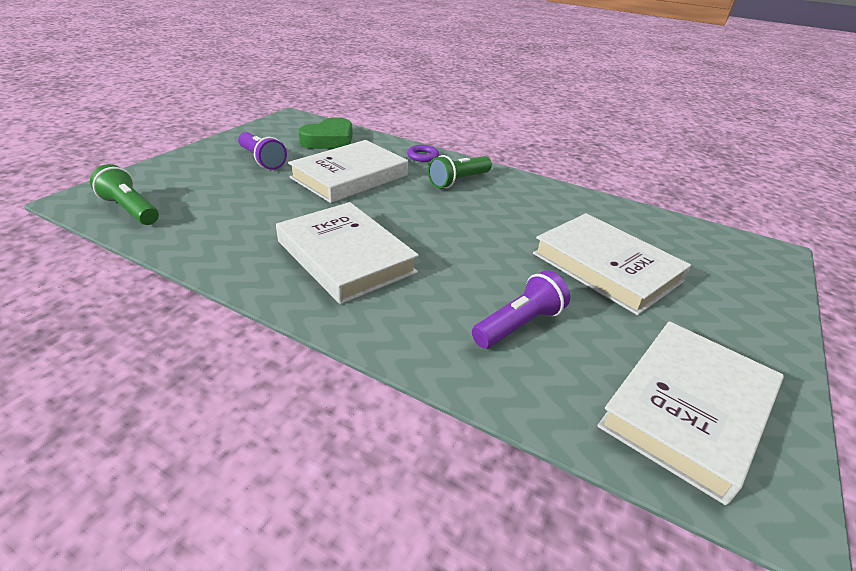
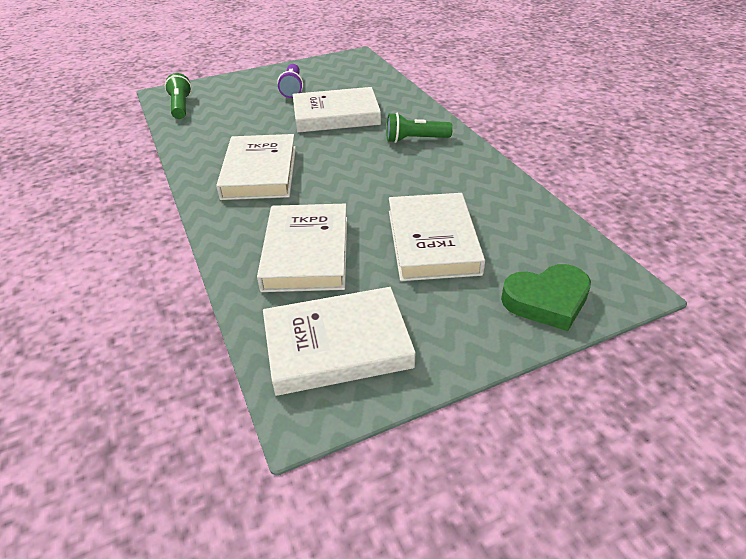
camera: 40 degrees right, 5 degrees up
(329, 140) = (360, 81): green heart -> green heart (547, 301)
(423, 156) = (416, 111): purple ring -> none
(519, 325) = (306, 252): purple flashlight -> white book

